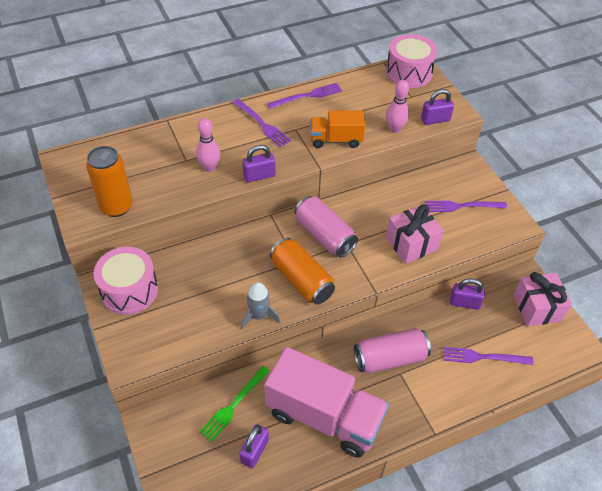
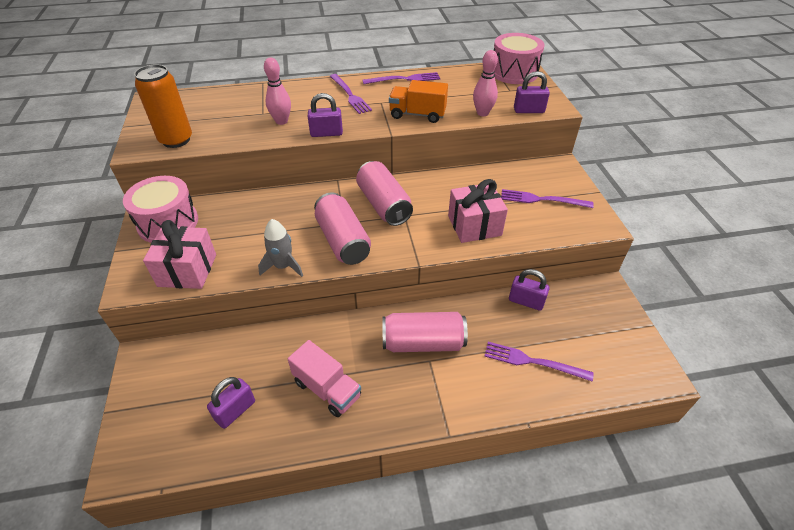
camera: 15 degrees right, 5 degrees down
(234, 405) = (236, 357): green fork -> none
(301, 280) = (342, 241): orange can -> pink can
(324, 416) = (327, 389): pink truck -> pink truck, size x0.54
(537, 308) = (611, 321): pink gift -> pink gift (187, 270)

